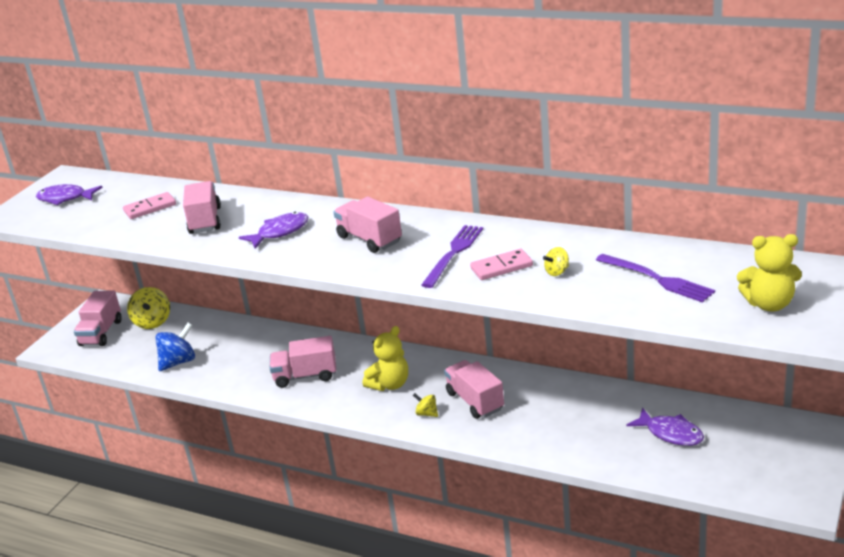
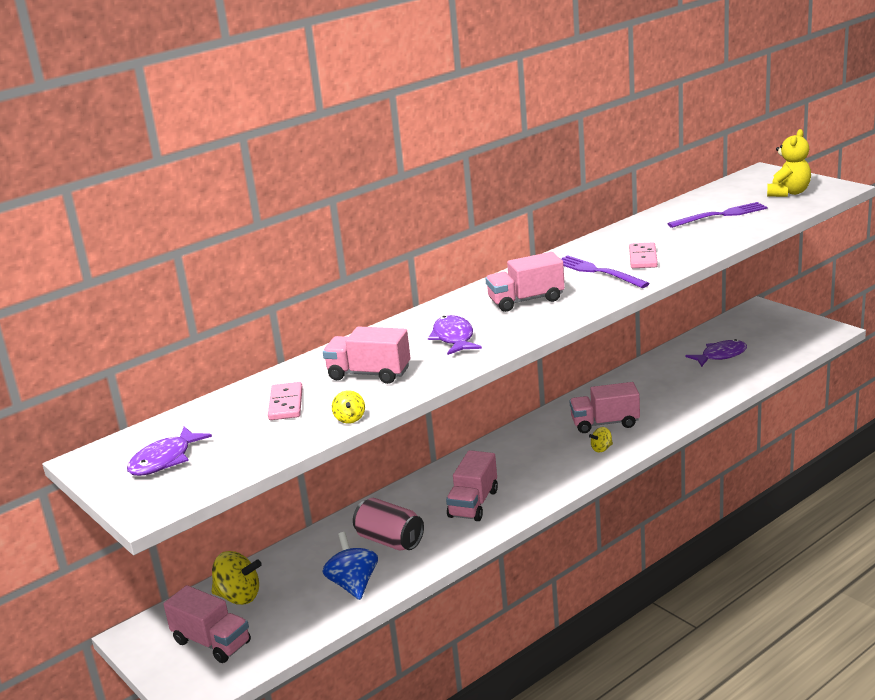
camera: 65 degrees left, 5 degrees down
(239, 356) = (390, 541): none -> pink can
(390, 384) = (537, 460): yellow teddy bear -> none
(557, 272) = (673, 242): yellow spinning top -> yellow spinning top (350, 418)

